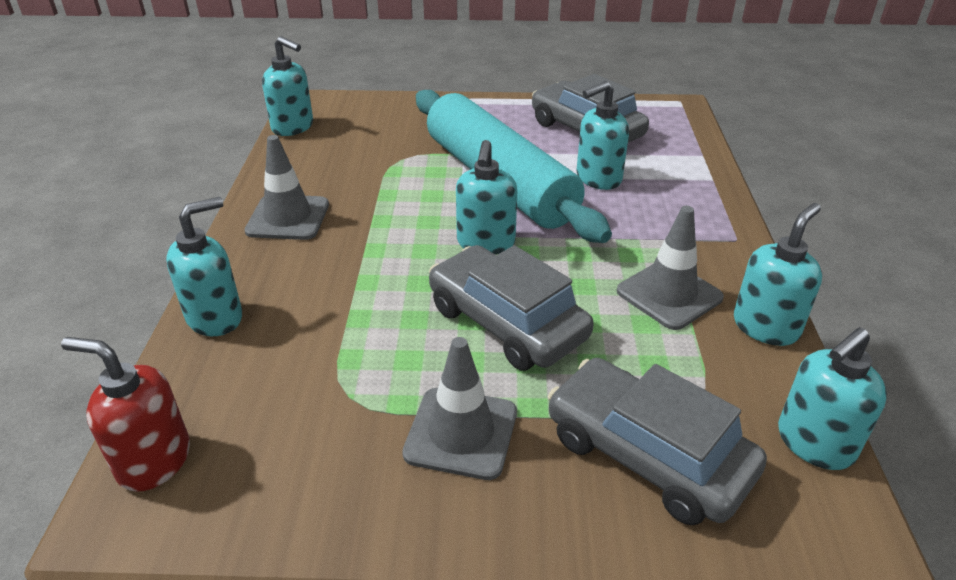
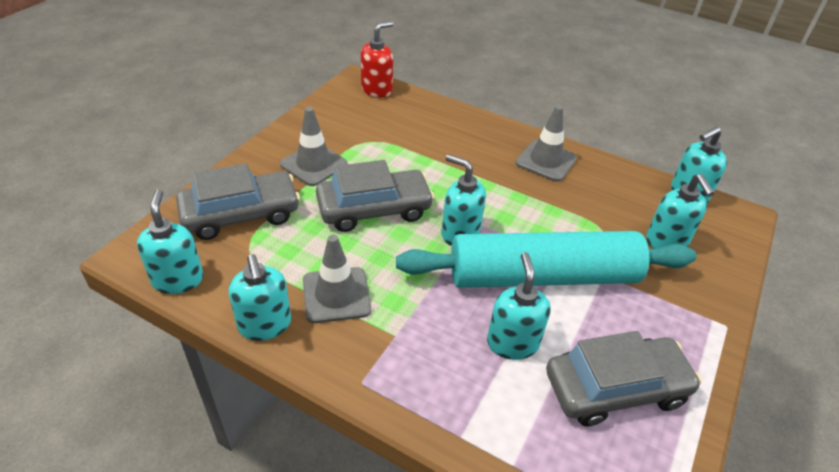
camera: 115 degrees right, 5 degrees up
(215, 317) = (460, 118): turquoise soap dispenser -> turquoise soap dispenser (666, 242)

